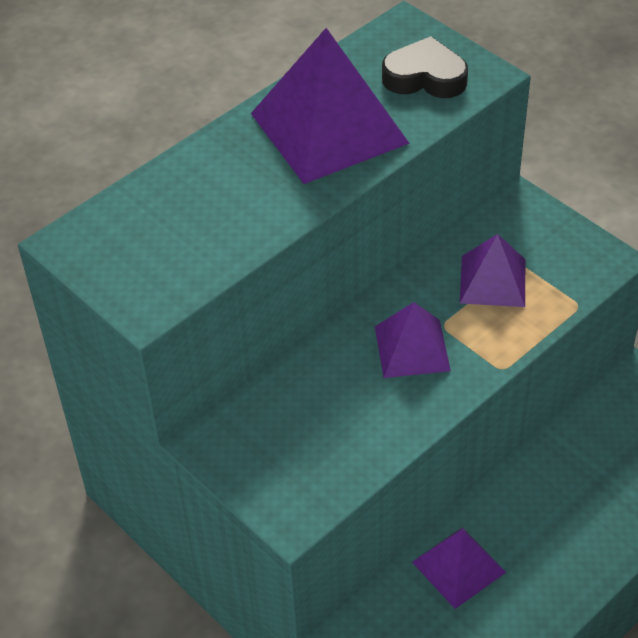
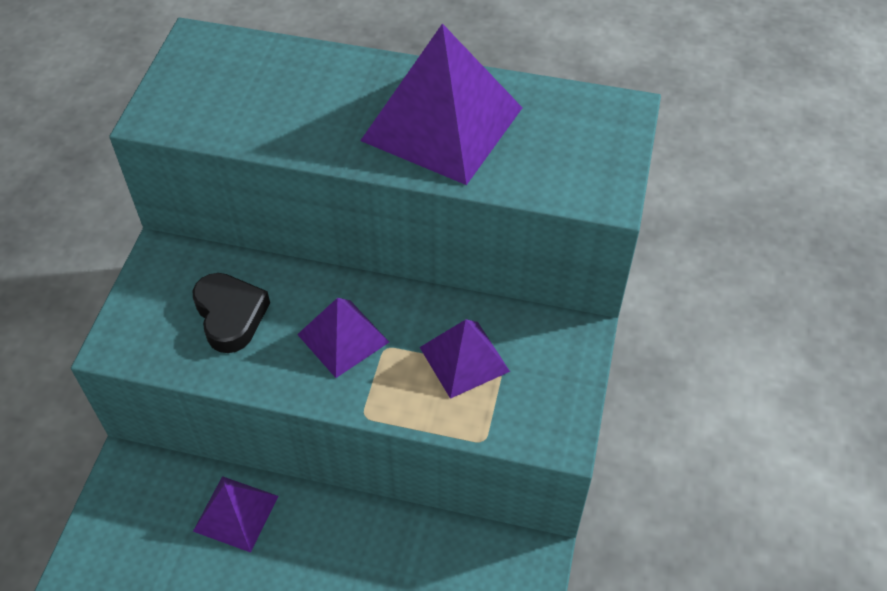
camera: 55 degrees right, 5 degrees up
(425, 77) = (564, 155): black heart -> black heart (230, 316)

